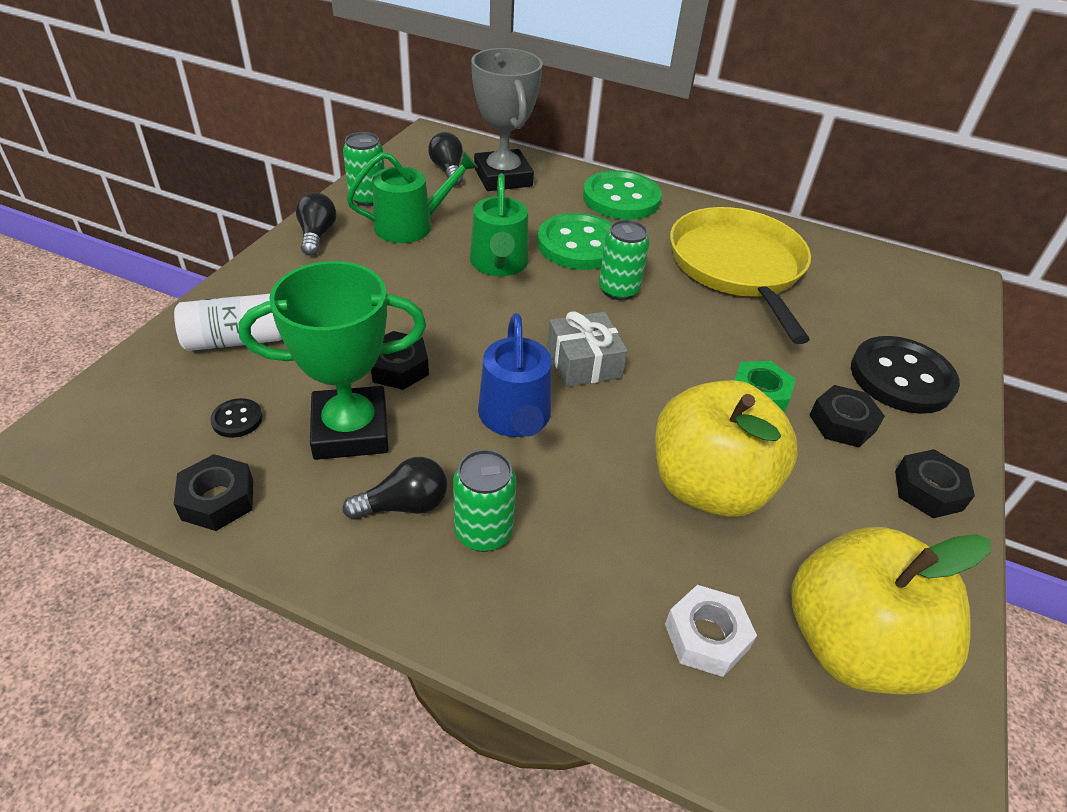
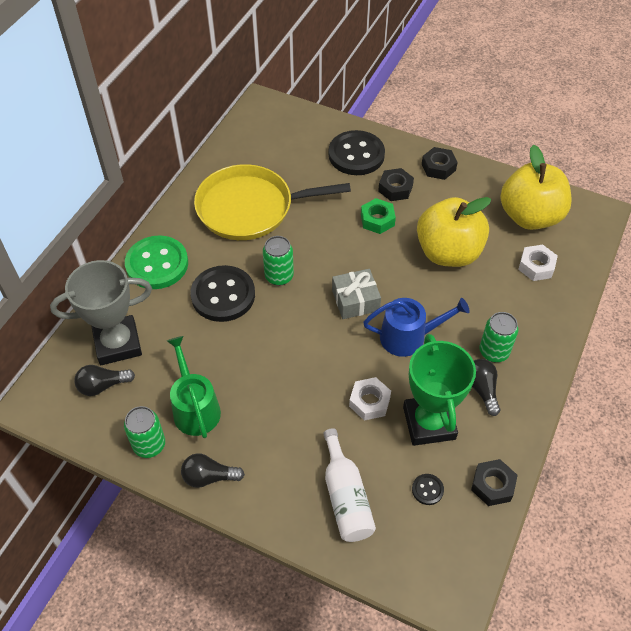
camera: 85 degrees left, 10 degrees up
(398, 367) = (369, 402): black nut -> white nut
(499, 264) = (248, 346): green watering can -> none
(579, 245) = (223, 295): green button -> black button

